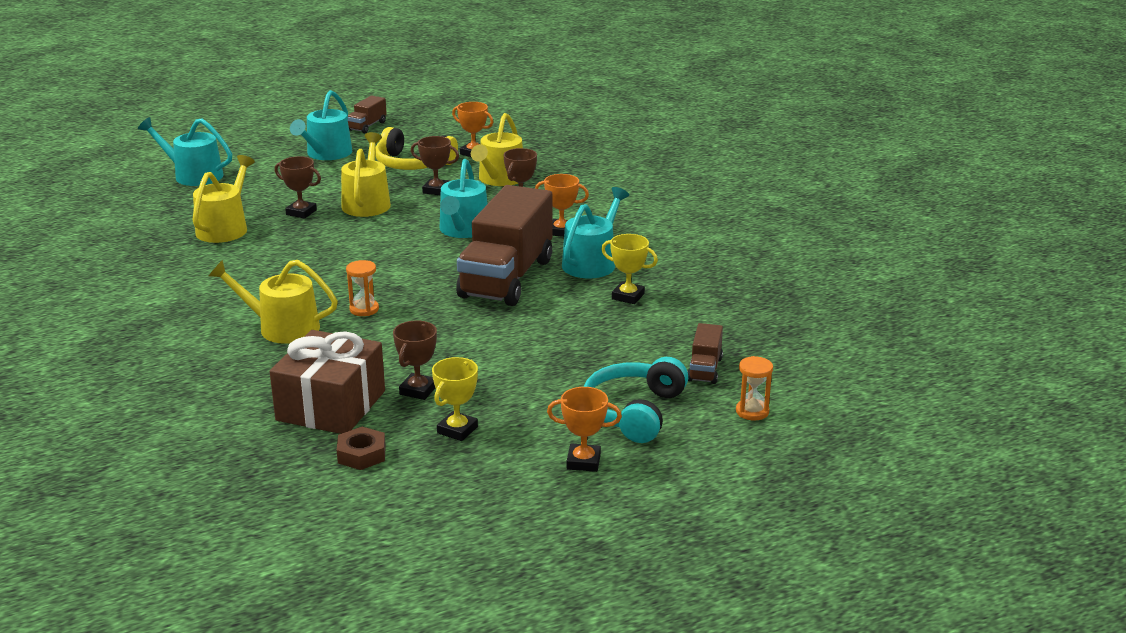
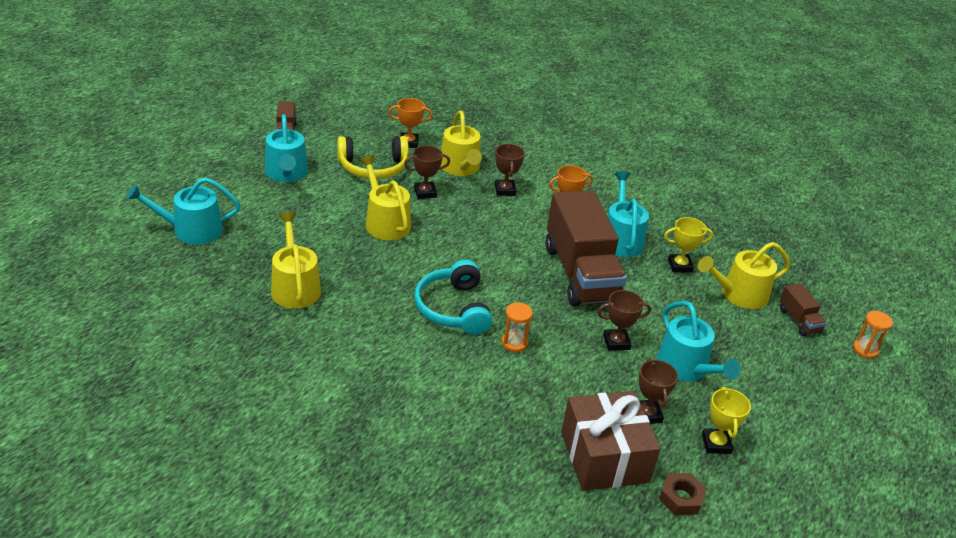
camera: 35 degrees left, 10 degrees up
(282, 328) = (473, 387): yellow watering can -> yellow watering can (739, 294)
(301, 212) = (341, 249): brown trophy -> brown trophy (616, 342)
(463, 230) = (493, 232): turquoise watering can -> turquoise watering can (686, 368)
(583, 462) = (823, 439): orange trophy -> none
(634, 411) = (801, 378): turquoise headphones -> turquoise headphones (453, 308)

